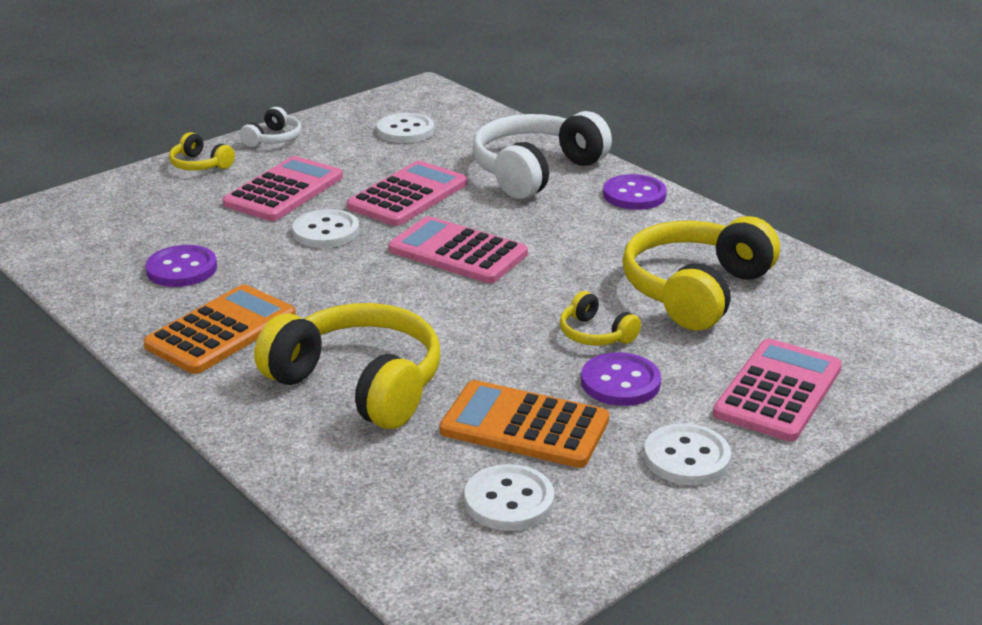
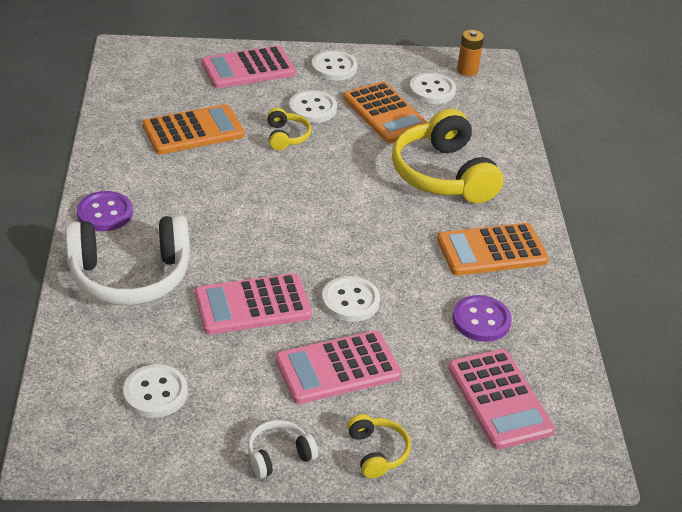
camera: 145 degrees left, 10 degrees up
(458, 252) = (285, 231): pink calculator -> pink calculator (499, 399)
(499, 575) = (467, 70): none -> orange battery
(620, 382) = (312, 108): purple button -> white button
(695, 290) = (193, 131): yellow headphones -> orange calculator

